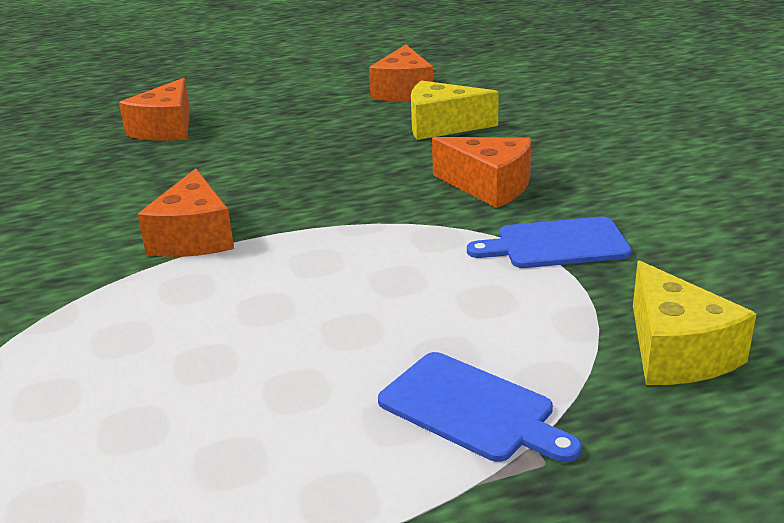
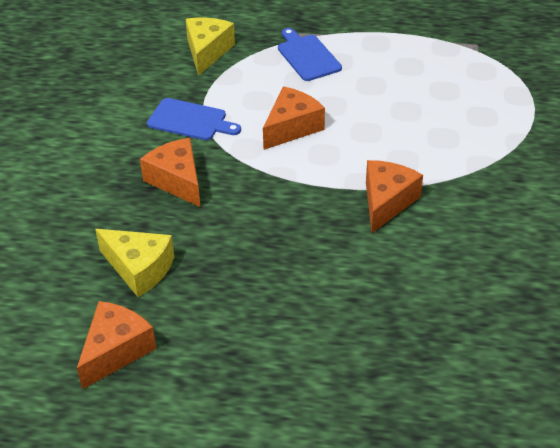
camera: 155 degrees left, 15 degrees up
(166, 129) = (368, 374): orange cheese -> orange cheese (292, 127)

